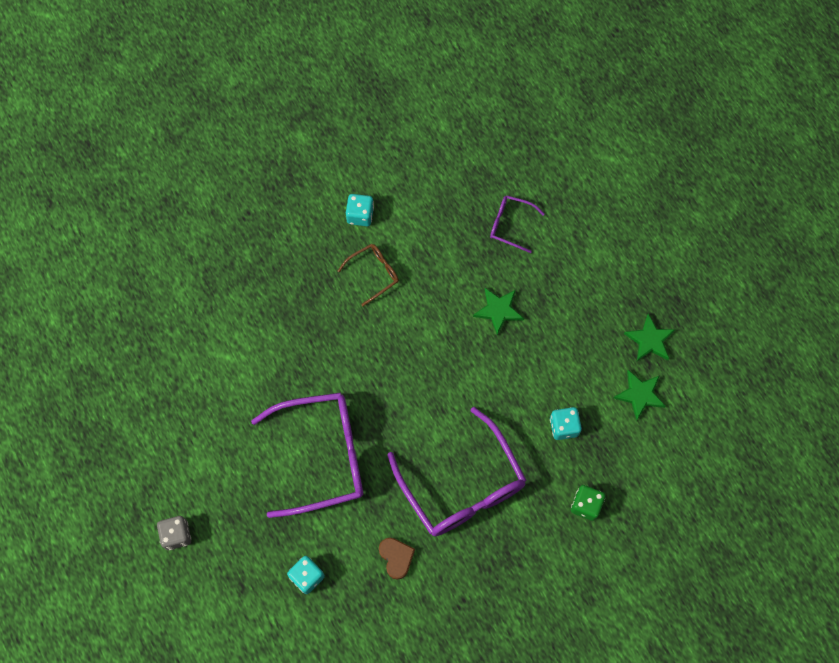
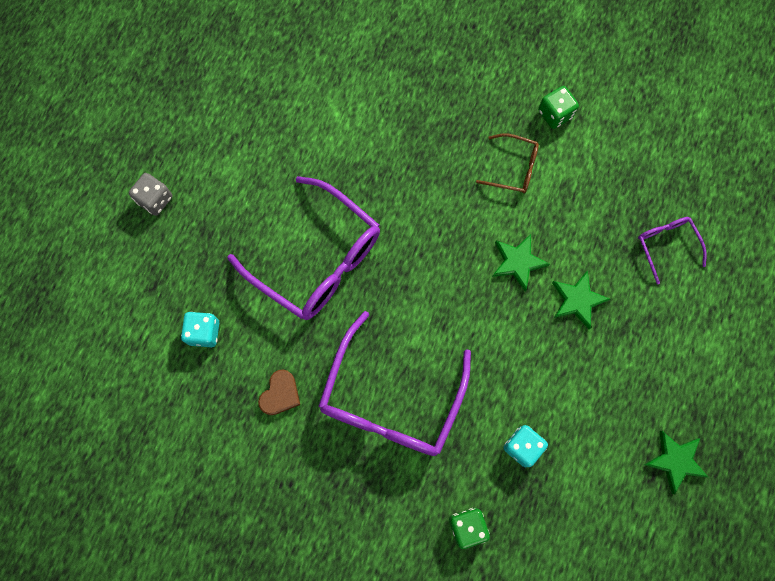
camera: 50 degrees right, 5 degrees up
(360, 215) = (555, 114): turquoise dice -> green dice
(640, 395) = (614, 493): green star -> green star (517, 262)

